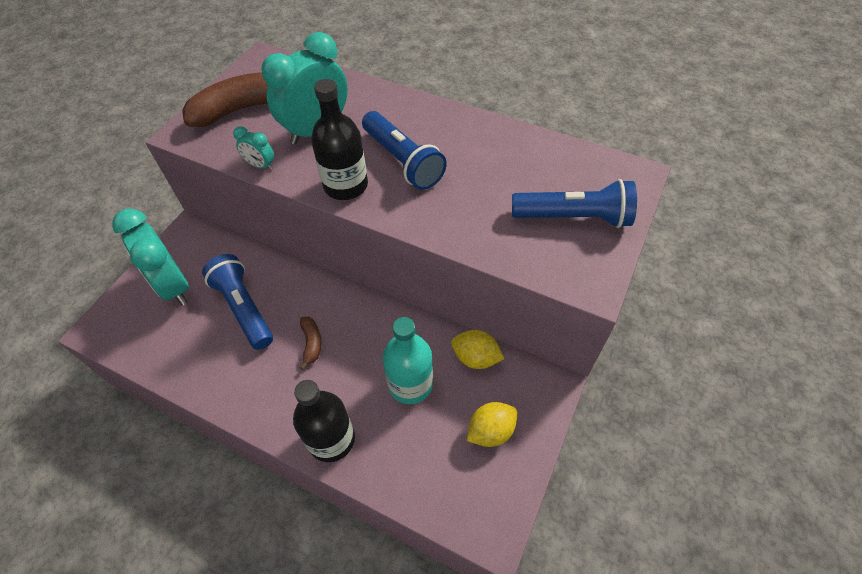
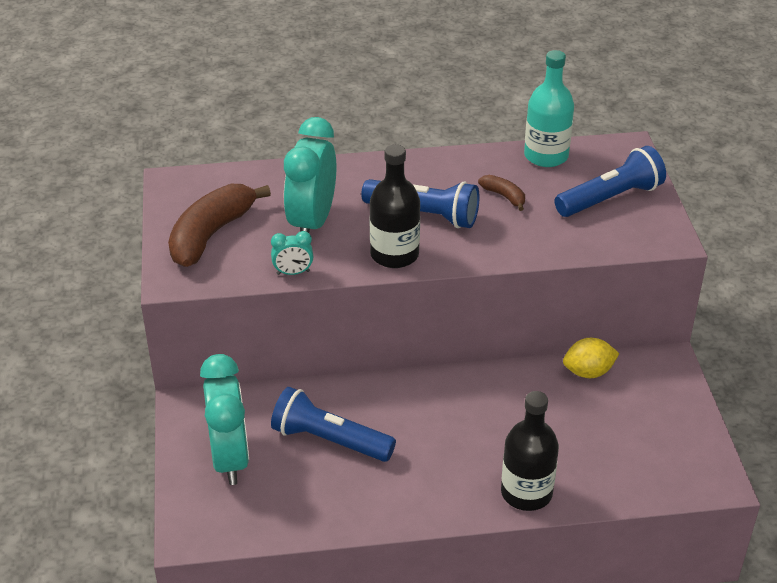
camera: 35 degrees left, 15 degrees down
(173, 286) = (230, 458): turquoise clock -> turquoise clock turned 120 degrees counterclockwise
(311, 343) = (430, 434): brown banana -> brown banana (504, 196)
(410, 384) = (552, 419): turquoise bottle -> turquoise bottle (546, 156)
(490, 431) = (651, 417): yellow lemon -> none

